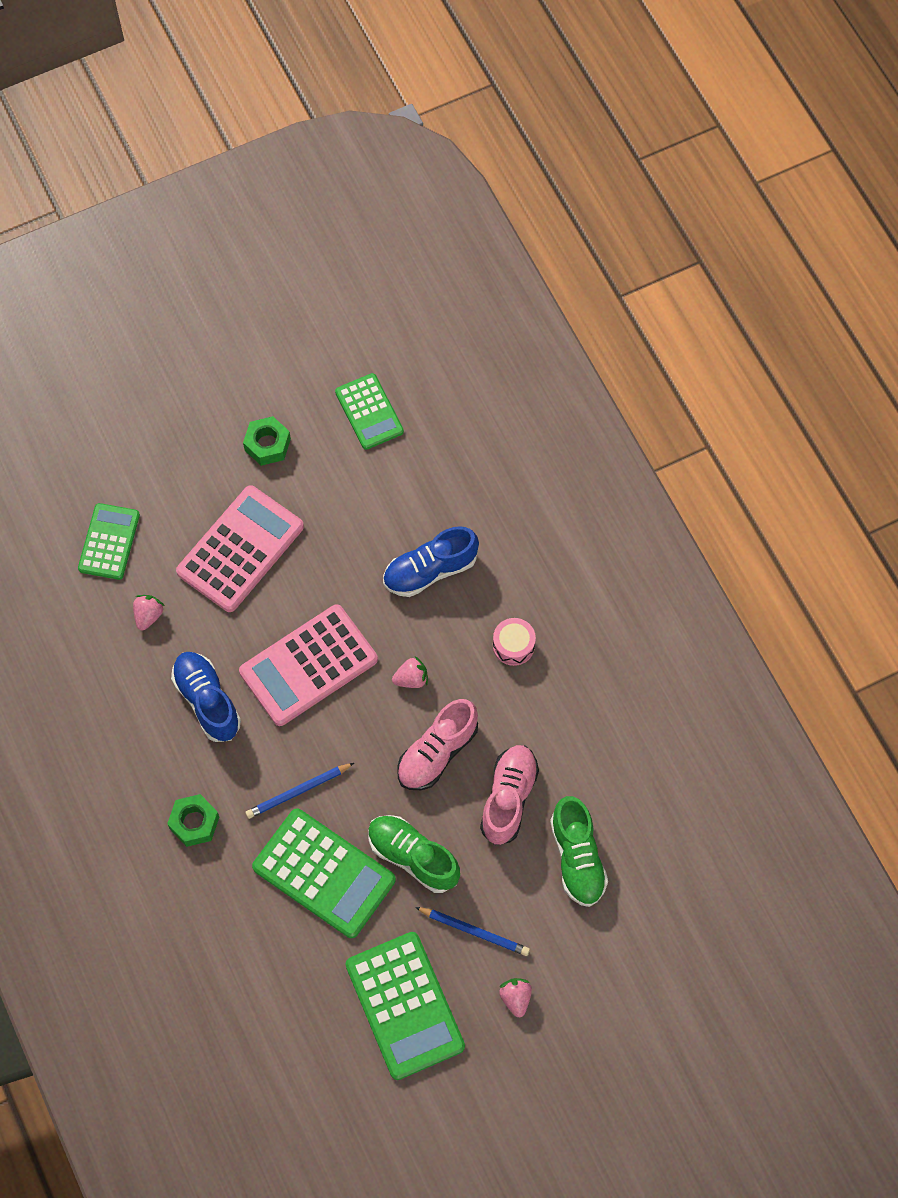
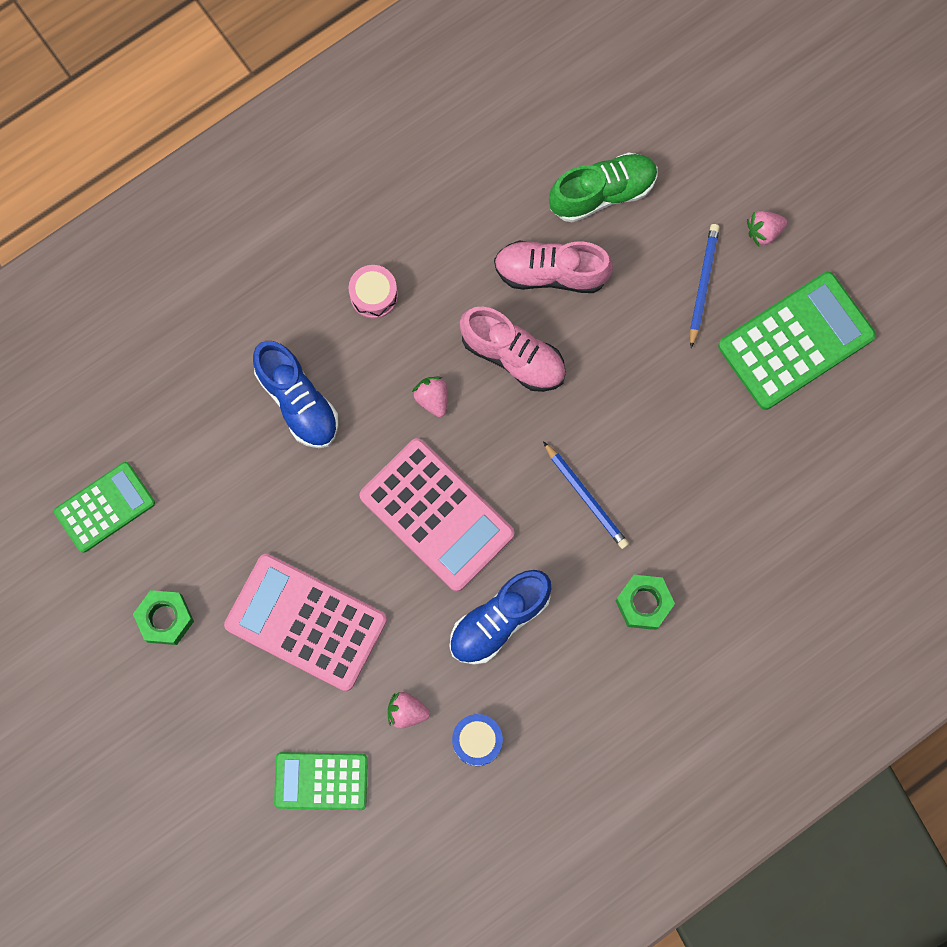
camera: 100 degrees left, 10 degrees up
(111, 666) = (477, 741): none -> blue drum
(324, 873) = (672, 451): green calculator -> none
(413, 857) = (635, 361): green shoe -> none

